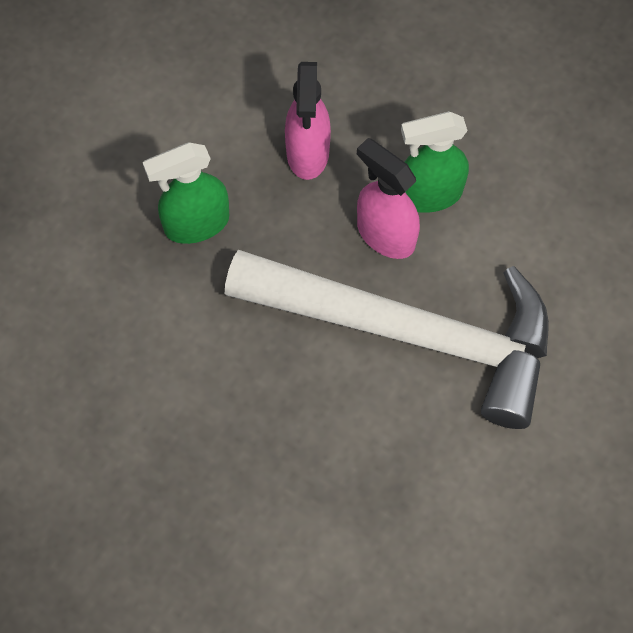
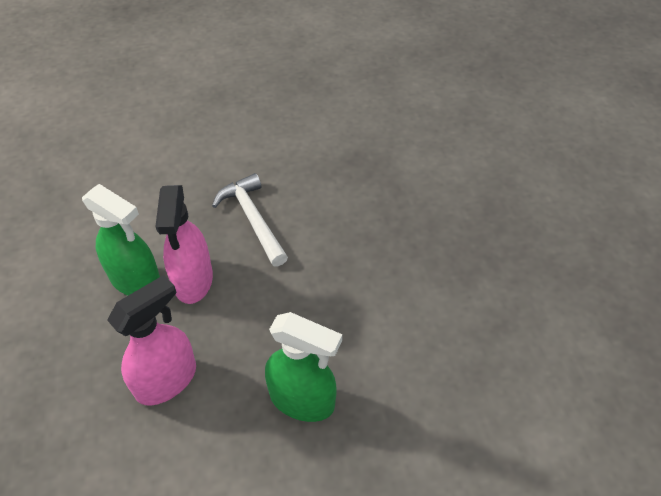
camera: 135 degrees left, 15 degrees down
(408, 332) = (253, 219): white hammer -> white hammer, size x0.43

